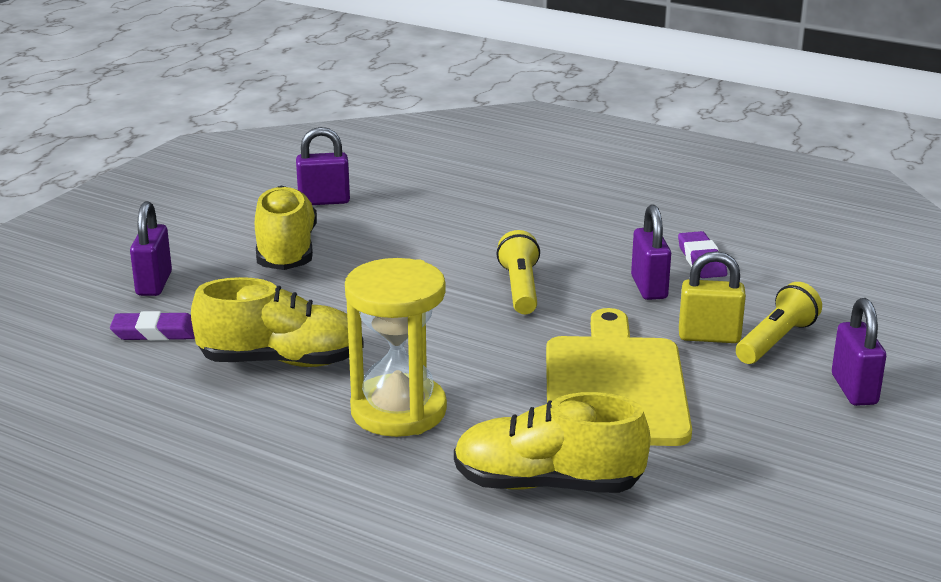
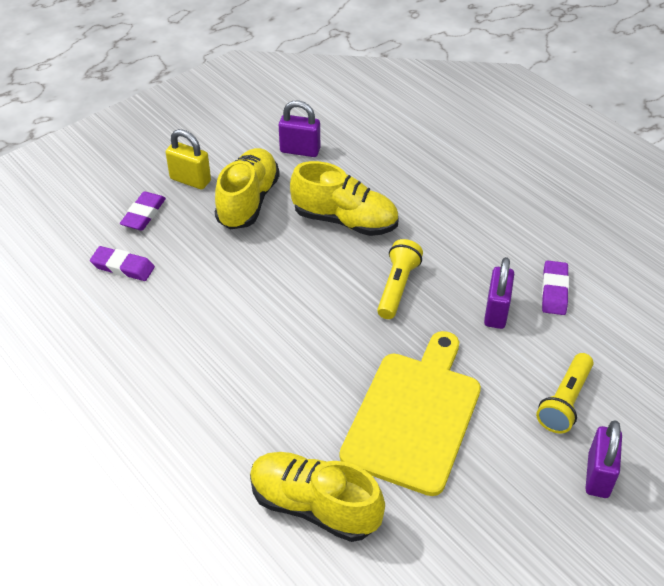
camera: 20 degrees right, 20 degrees up
(154, 284) = (143, 214): purple padlock -> purple eraser
(281, 361) = (192, 321): yellow shoe -> yellow shoe (345, 220)
(398, 411) = (247, 397): yellow hourglass -> none
(709, 337) = (514, 382): yellow padlock -> yellow padlock (190, 180)
(776, 341) = (565, 401): yellow flashlight -> yellow flashlight turned 150 degrees clockwise

